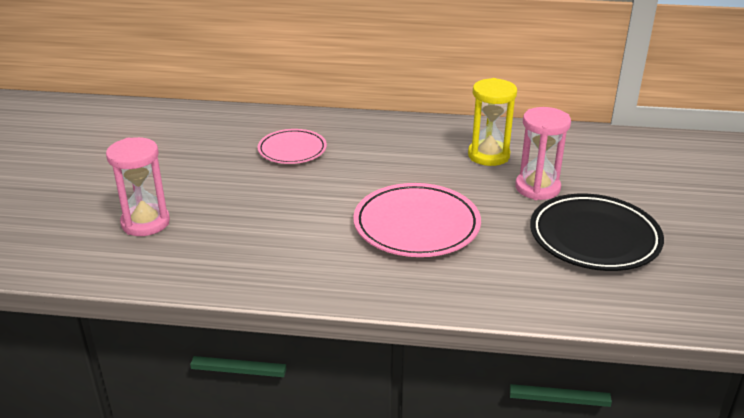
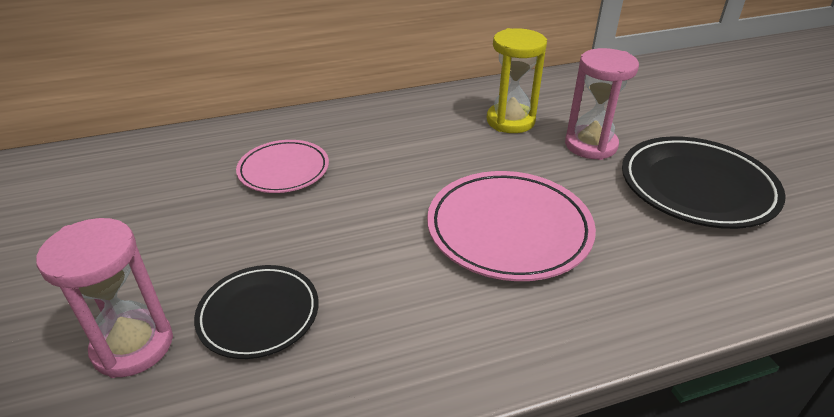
camera: 25 degrees left, 5 degrees up
(221, 227) = (259, 314): none -> black plate

